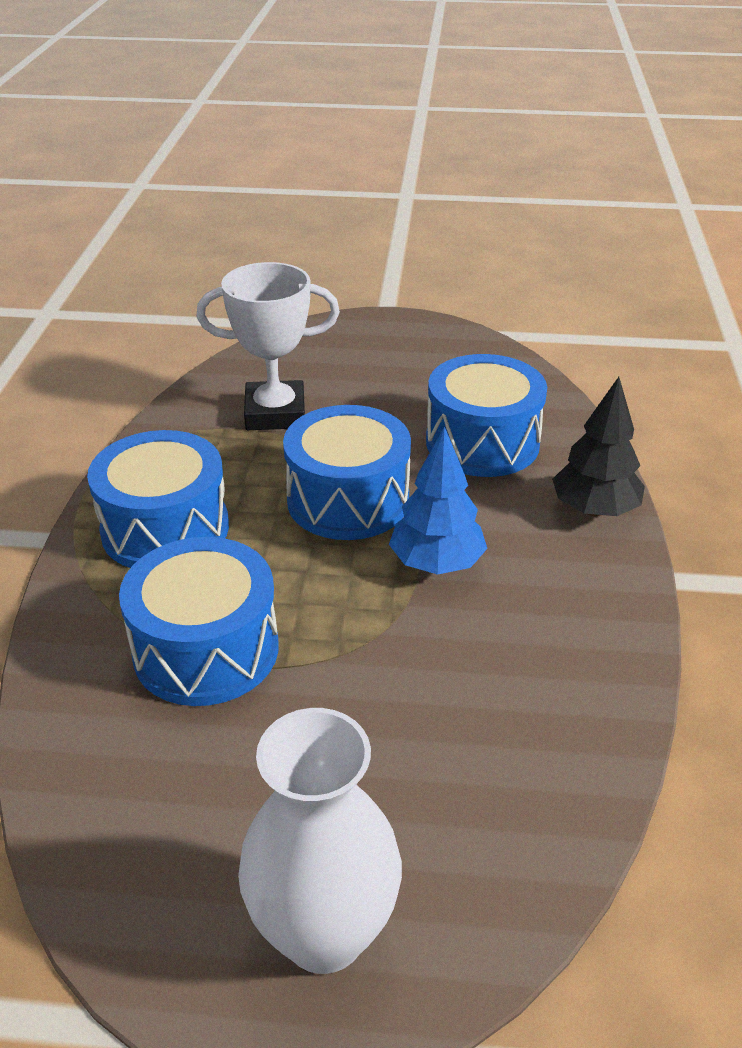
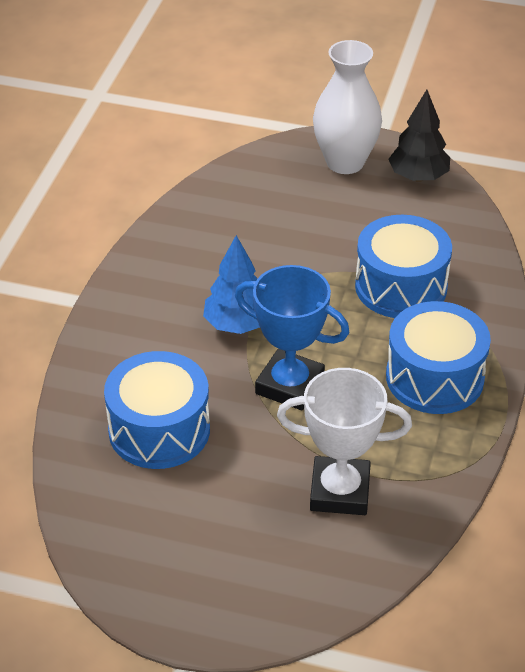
camera: 170 degrees left, 5 degrees up
(348, 500) = (289, 385): blue drum -> blue trophy
(594, 509) = (102, 352): black tree -> black tree (418, 177)

